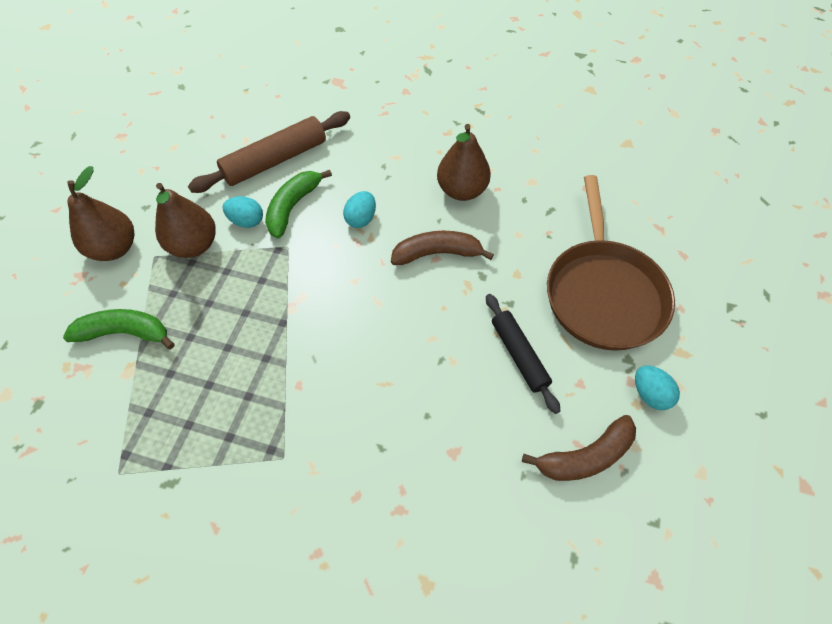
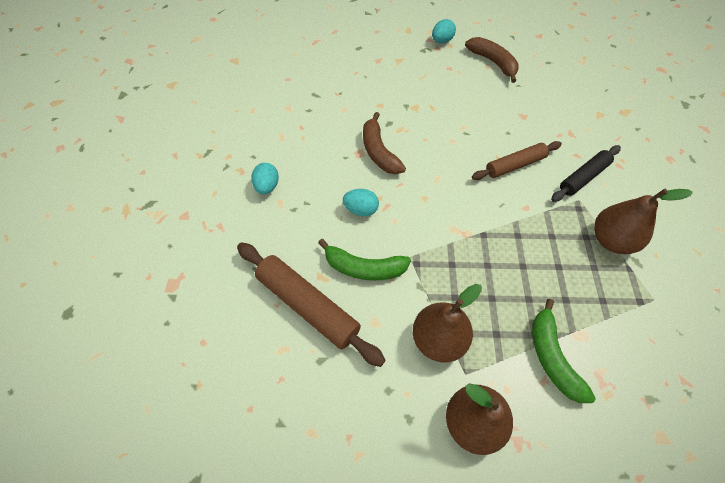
camera: 105 degrees left, 0 degrees up
(247, 221) = (393, 302): turquoise egg -> turquoise egg (267, 186)
(367, 399) = (515, 165): none -> brown rolling pin
(462, 190) = (309, 148): brown pear -> brown pear (611, 240)
(519, 355) = (443, 96): black rolling pin -> black rolling pin (583, 177)
(603, 293) = (379, 63): brown pan -> none

